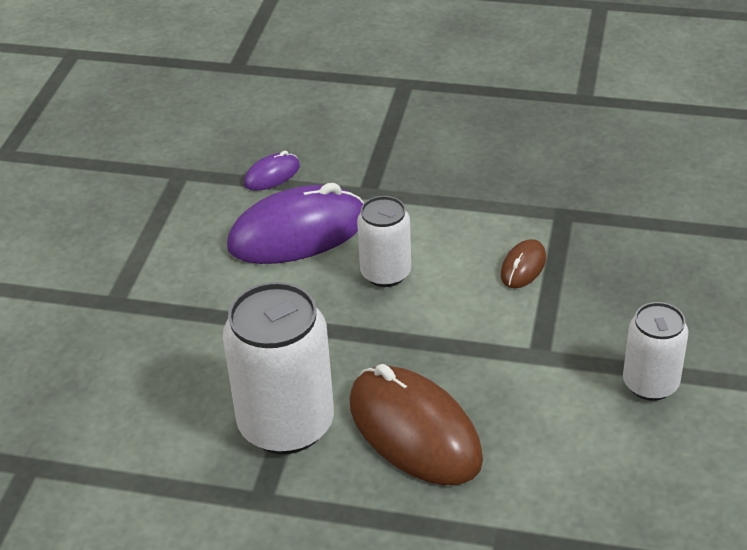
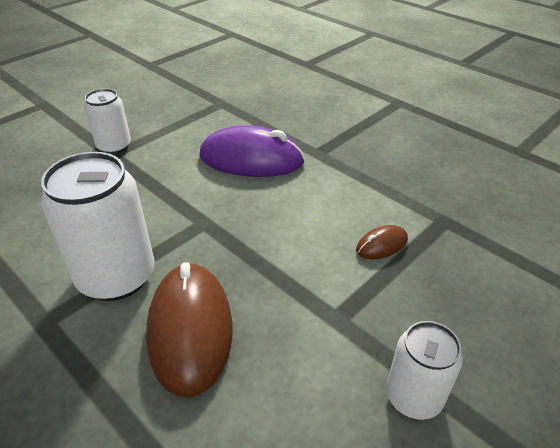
camera: 30 degrees right, 0 degrees up
(272, 175) = (270, 122): purple mouse -> none
(385, 273) = (281, 206): white can -> white can (114, 146)

